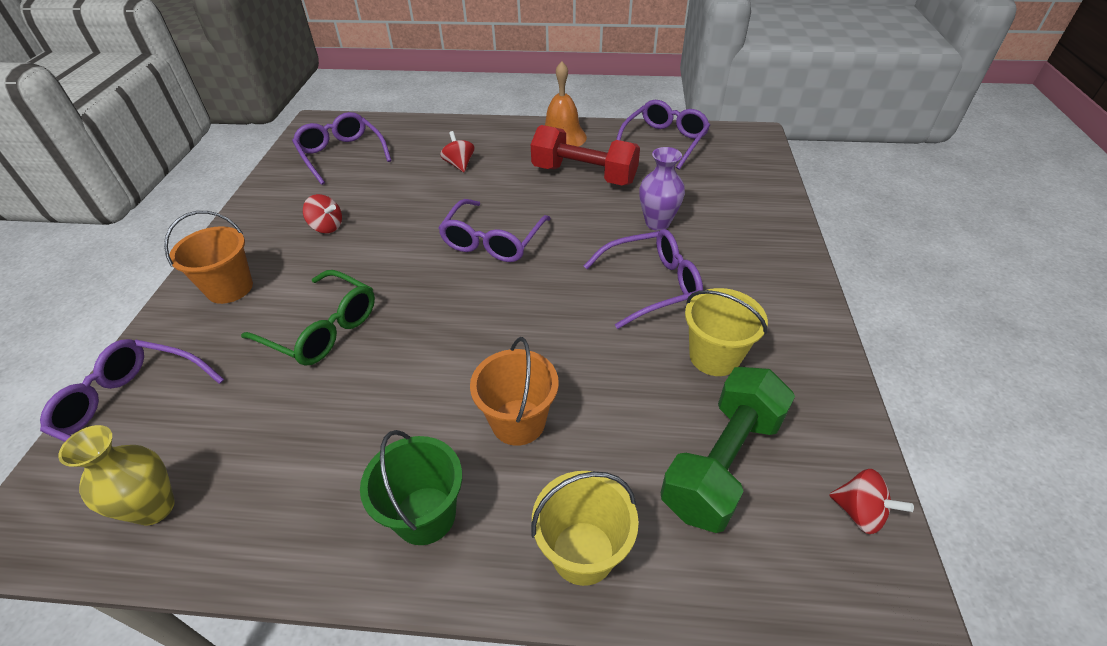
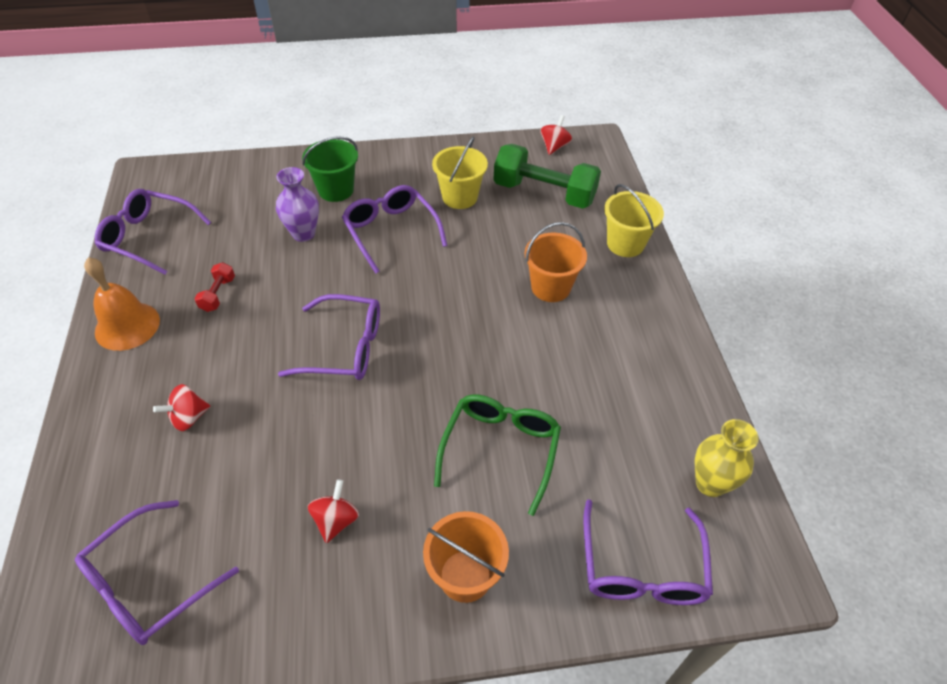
camera: 105 degrees left, 5 degrees up
(425, 515) = (638, 318): green bucket -> green bucket (336, 190)
(584, 175) = (218, 294): red dumbbell -> red dumbbell, size x0.45

